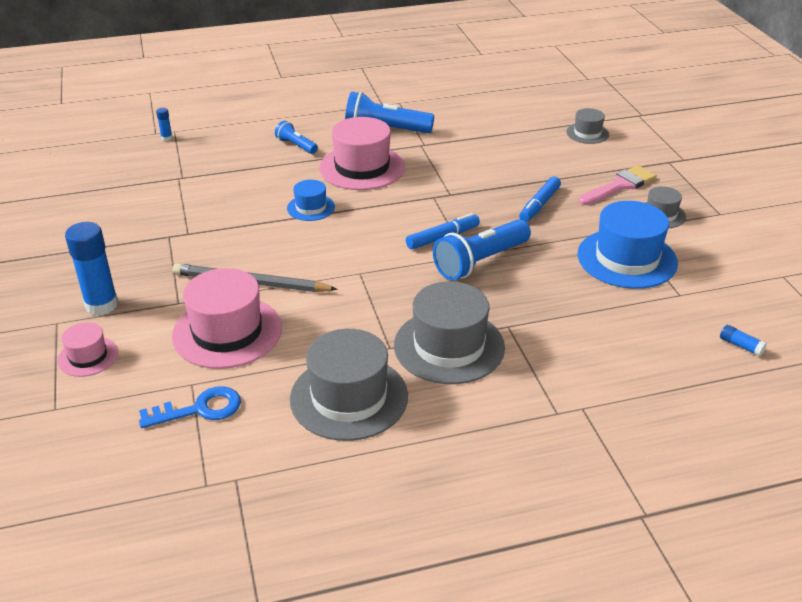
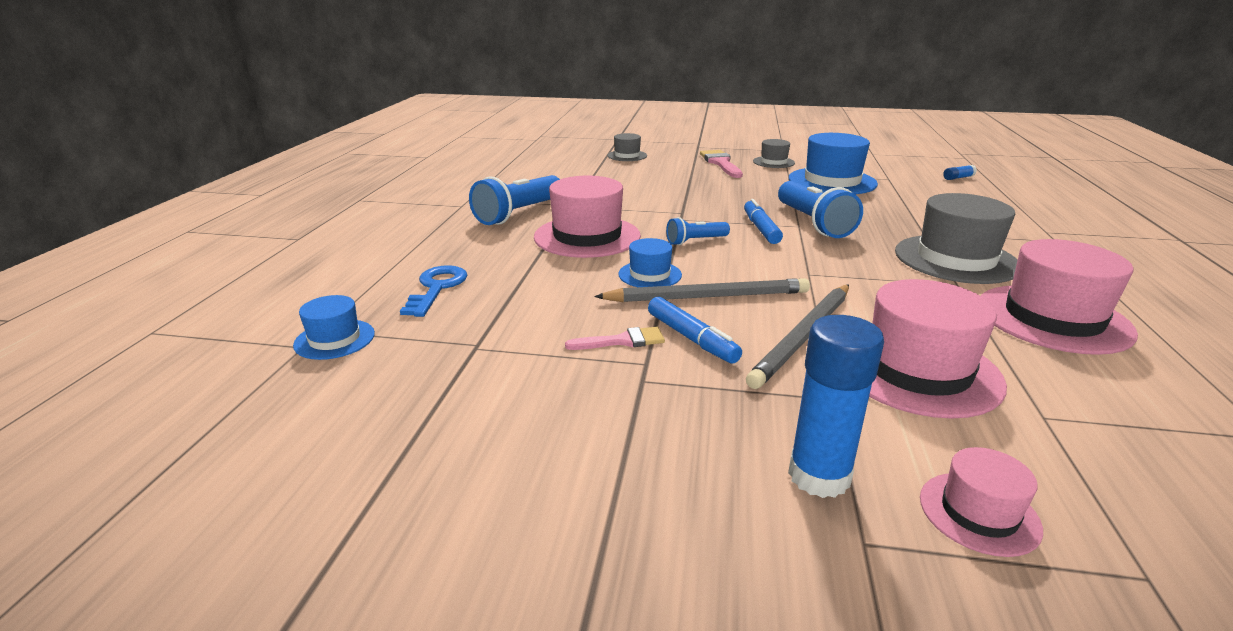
camera: 65 degrees left, 10 degrees down
(166, 138) = (334, 339): blue glue stick -> blue hat
(199, 409) = (1104, 419): blue key -> blue key (437, 288)
(209, 220) = (622, 341): none -> pink brush
(289, 237) = (707, 297): none -> grey pencil
(296, 145) = (491, 259): blue flashlight -> blue flashlight (695, 241)
(349, 397) = (1053, 318): grey hat -> pink hat
(539, 205) = (730, 188): blue marker -> blue marker (691, 338)

